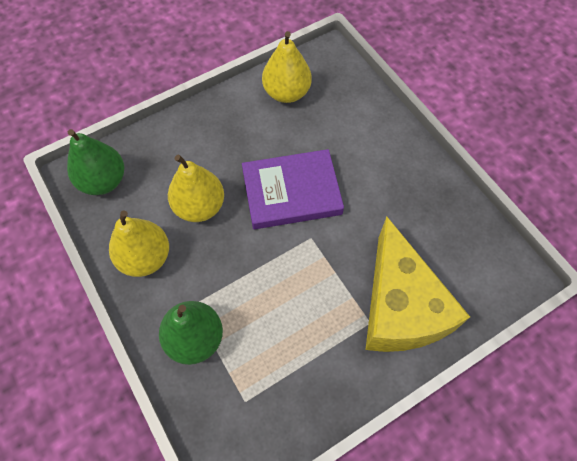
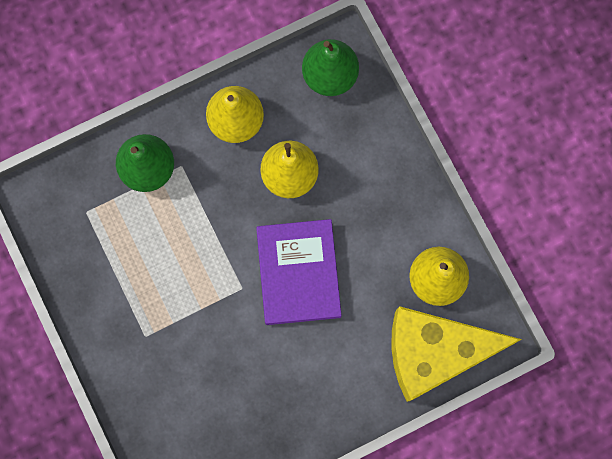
camera: 95 degrees right, 15 degrees up
(399, 307) = (157, 368): yellow cheese -> yellow cheese (434, 352)

